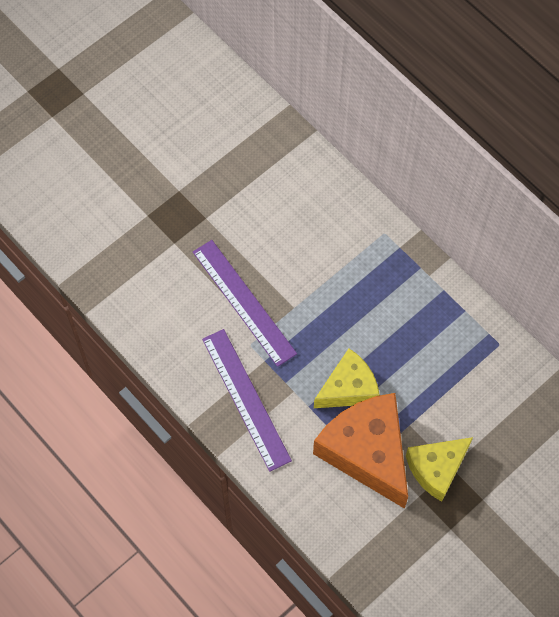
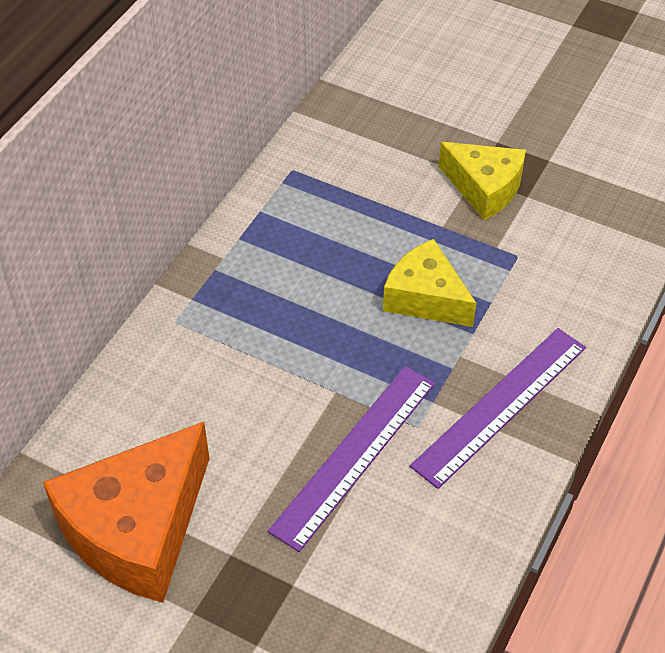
camera: 110 degrees left, 15 degrees down
(367, 452) = (501, 257): orange cheese -> orange cheese (138, 529)

